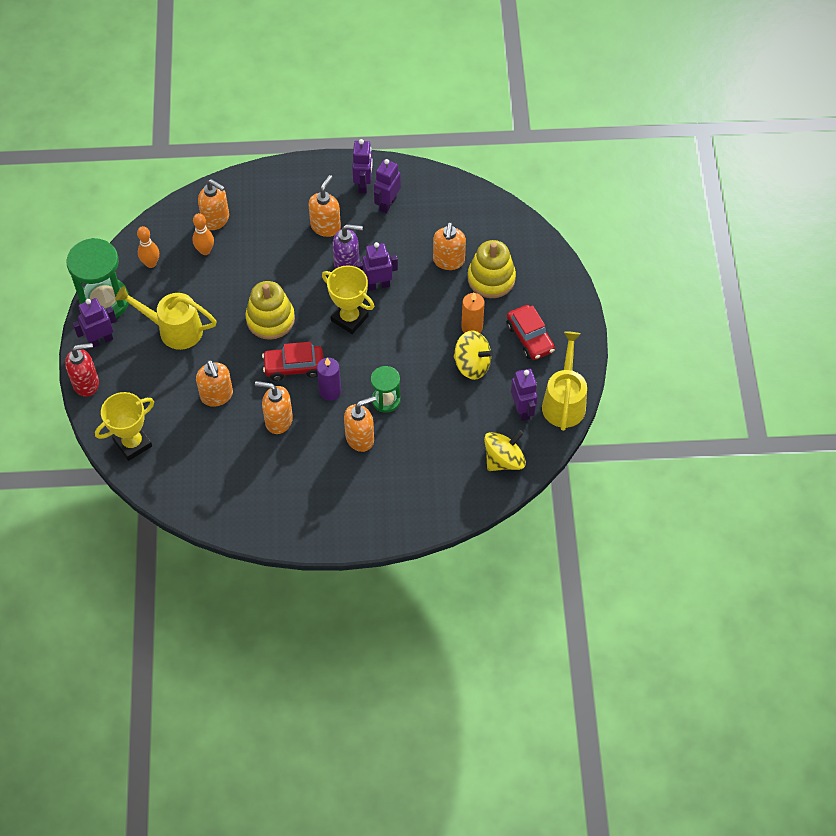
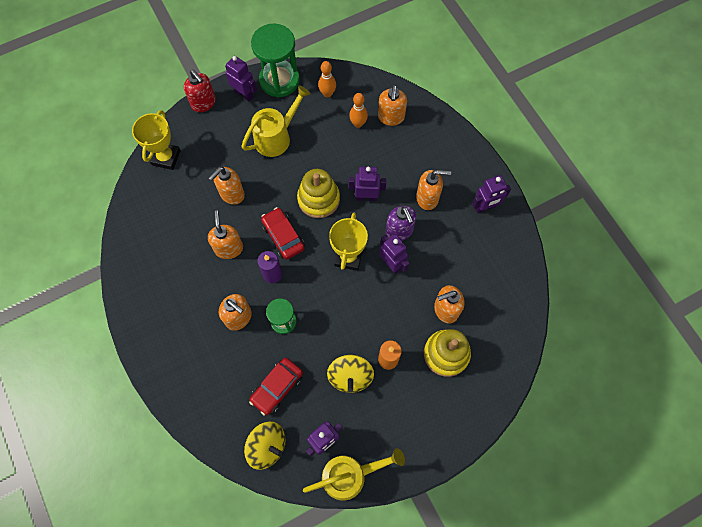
camera: 65 degrees right, 10 degrees up
(133, 443) = (166, 157): yellow trophy -> yellow trophy turned 75 degrees clockwise
(174, 330) = (276, 137): yellow watering can -> yellow watering can turned 60 degrees clockwise
(387, 204) = (476, 234): purple robot -> purple robot (366, 197)
(530, 338) = (402, 415): red car -> red car (277, 387)

